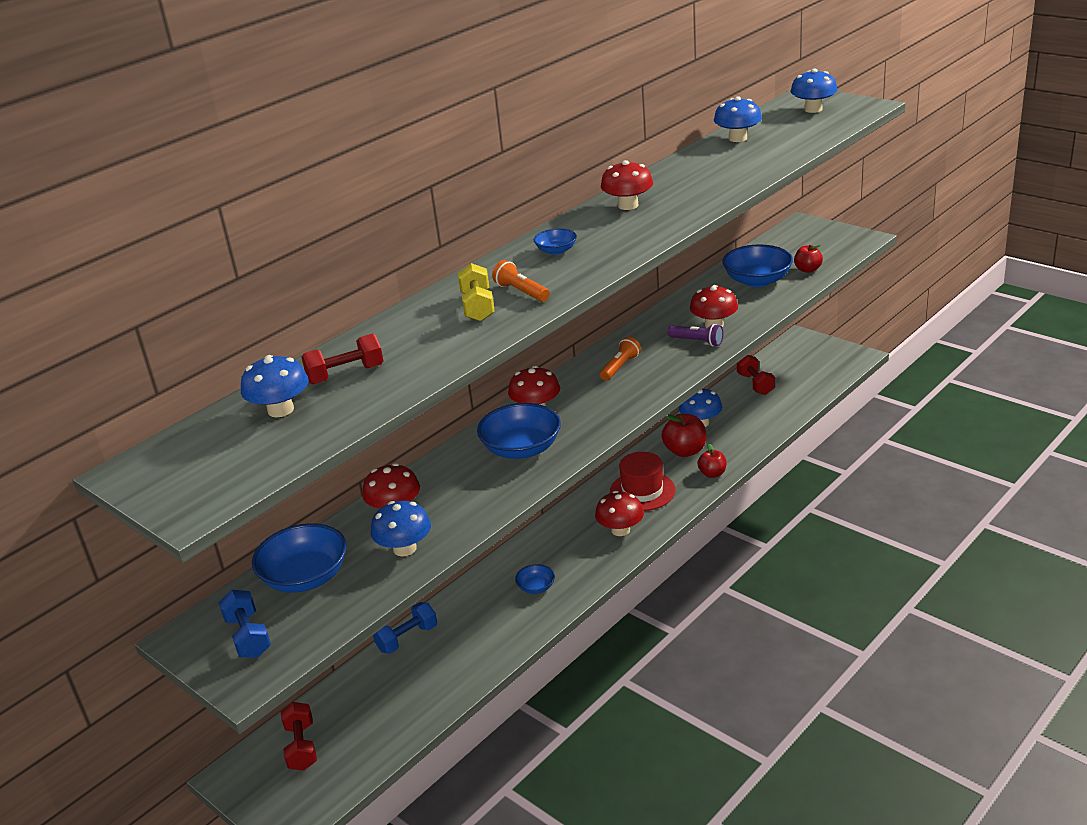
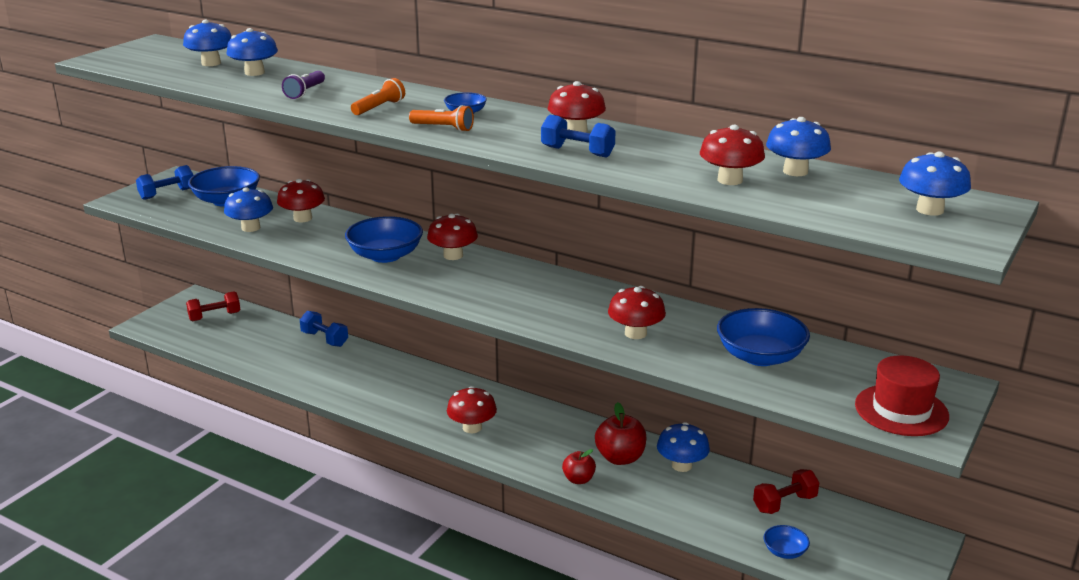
camera: 75 degrees right, 5 degrees down
(345, 374) = (254, 73): red dumbbell -> blue mushroom
(477, 307) = (354, 97): yellow dumbbell -> none
(536, 587) = (385, 390): blue bowl -> blue bowl (785, 551)
(620, 367) = (534, 288): orange flashlight -> orange flashlight (443, 128)
(642, 491) = (539, 435): red hat -> red hat (901, 410)
(679, 205) = (577, 152): none -> blue dumbbell
(697, 342) = (594, 325): purple flashlight -> purple flashlight (305, 92)
(752, 157) = (730, 180): none -> red mushroom
(807, 270) = (805, 391): red apple -> none

